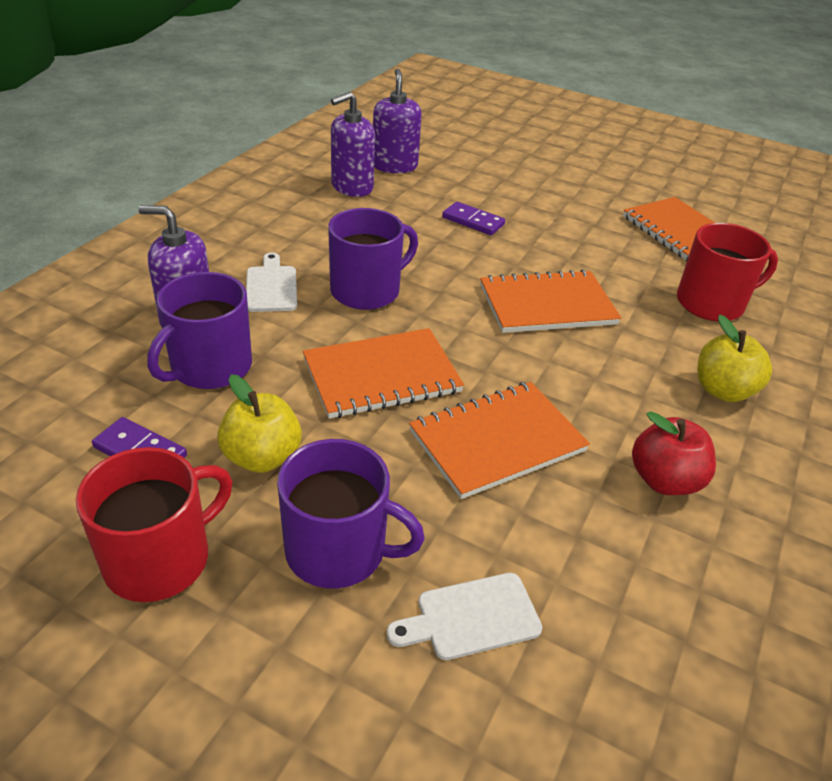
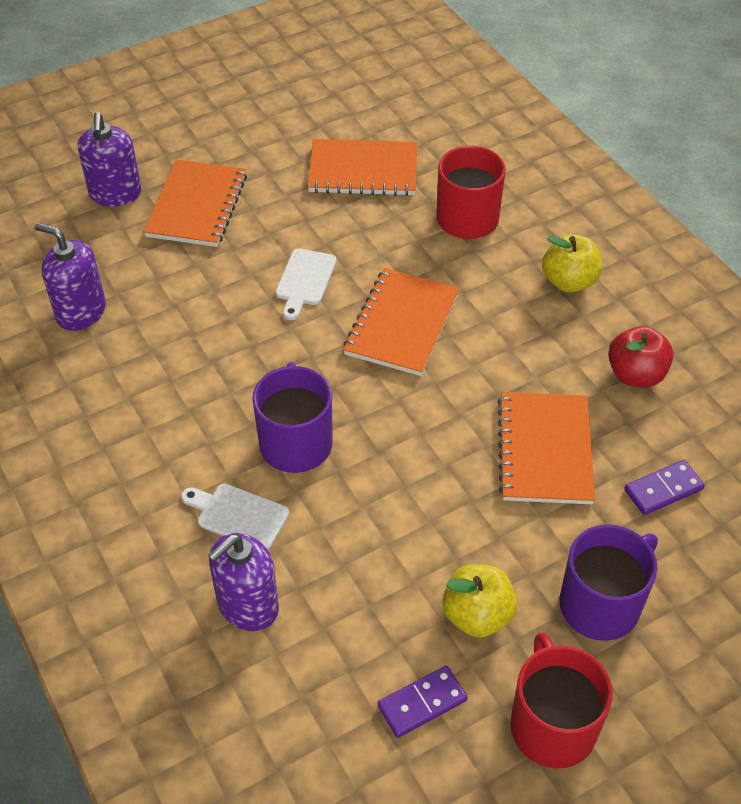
camera: 55 degrees left, 10 degrees up
(209, 367) = (336, 612): purple mug -> none
(352, 187) = (97, 369): purple soap dispenser -> purple soap dispenser (115, 194)
(381, 375) = (424, 488): orange notebook -> orange notebook (197, 206)
(471, 617) = (696, 552): white cutting board -> white cutting board (304, 281)
(473, 221) = (236, 304): purple domino -> purple domino (663, 489)

